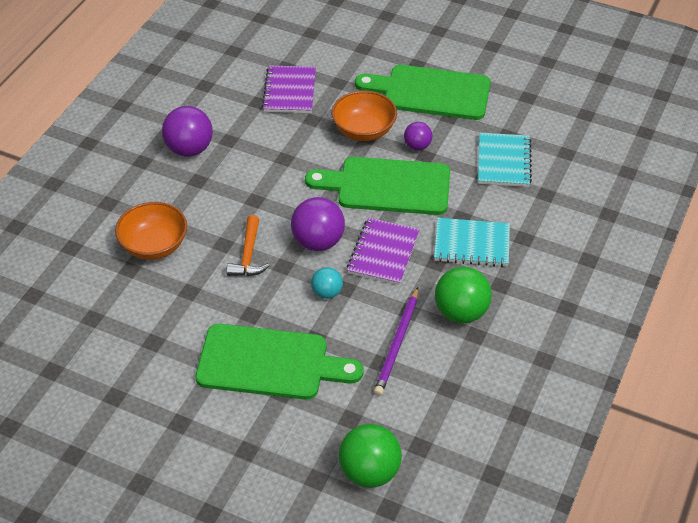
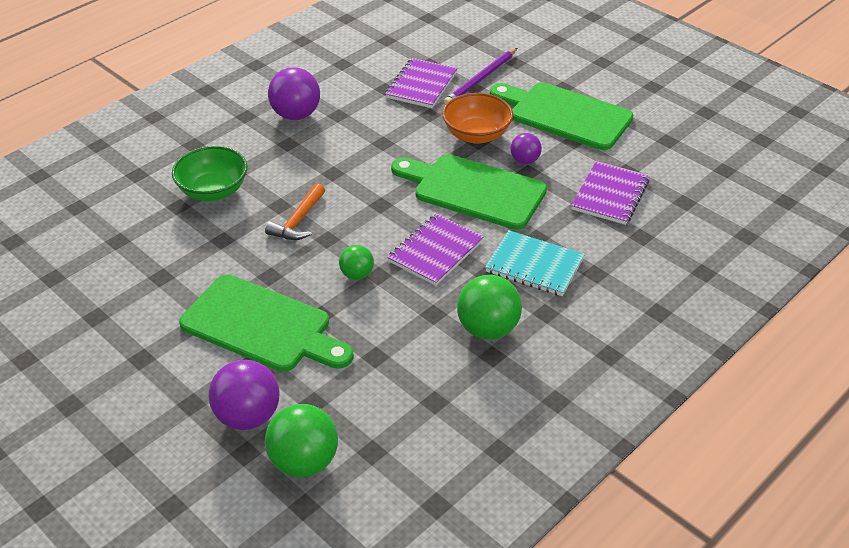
camera: 20 degrees right, 5 degrees down
(154, 245) = (213, 191): orange bowl -> green bowl
(318, 242) = (374, 225): purple ball -> purple ball (248, 416)
(327, 293) = (357, 274): turquoise ball -> green ball
(397, 343) = (403, 342): purple pencil -> purple pencil (481, 79)
(503, 162) = (610, 195): turquoise notebook -> purple notebook

